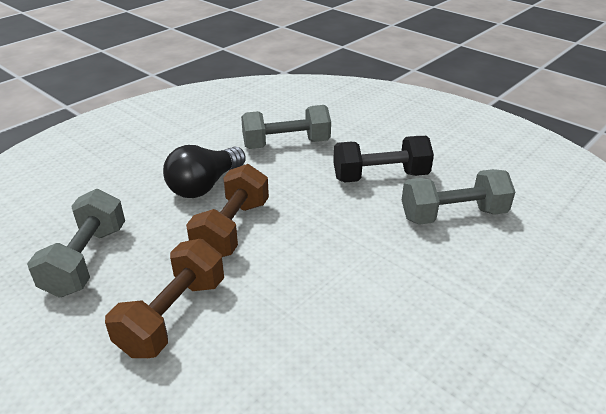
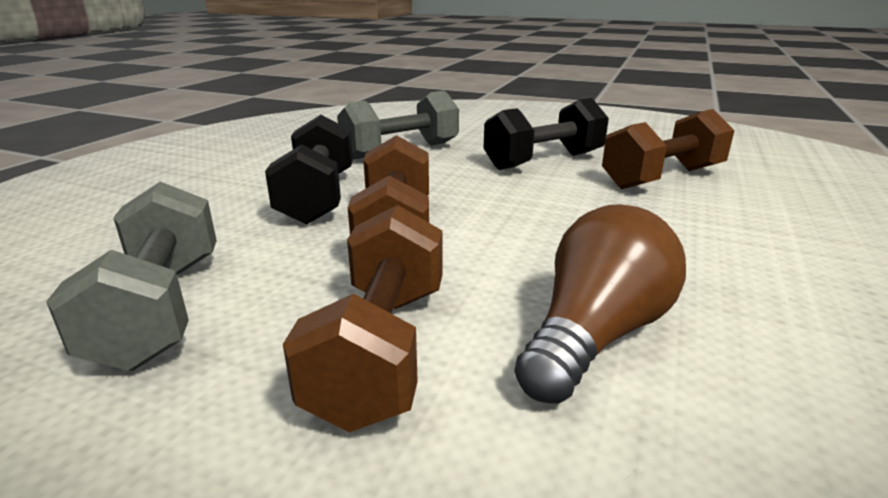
camera: 20 degrees left, 10 degrees down
(205, 185) = (318, 197): black light bulb -> black dumbbell
(284, 337) = (595, 335): none -> brown light bulb
(453, 215) = (662, 178): grey dumbbell -> brown dumbbell

